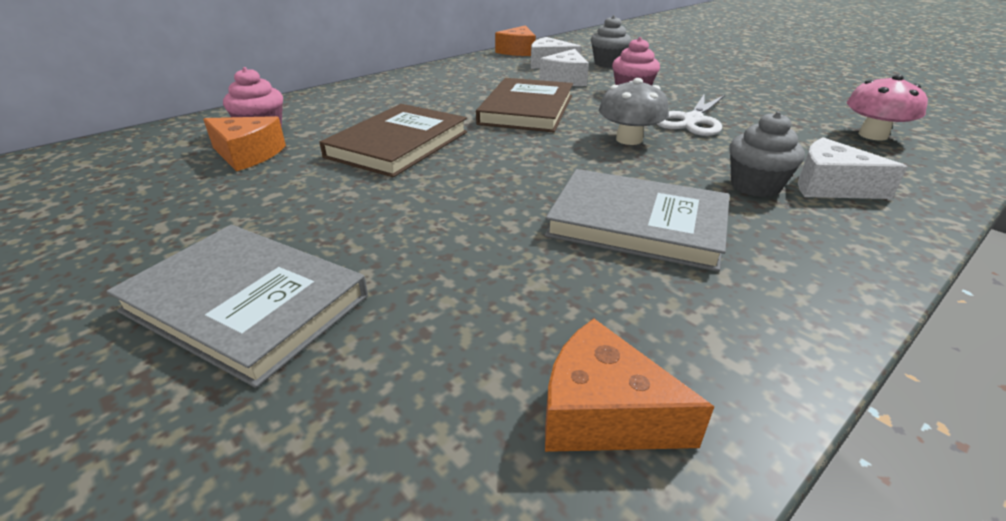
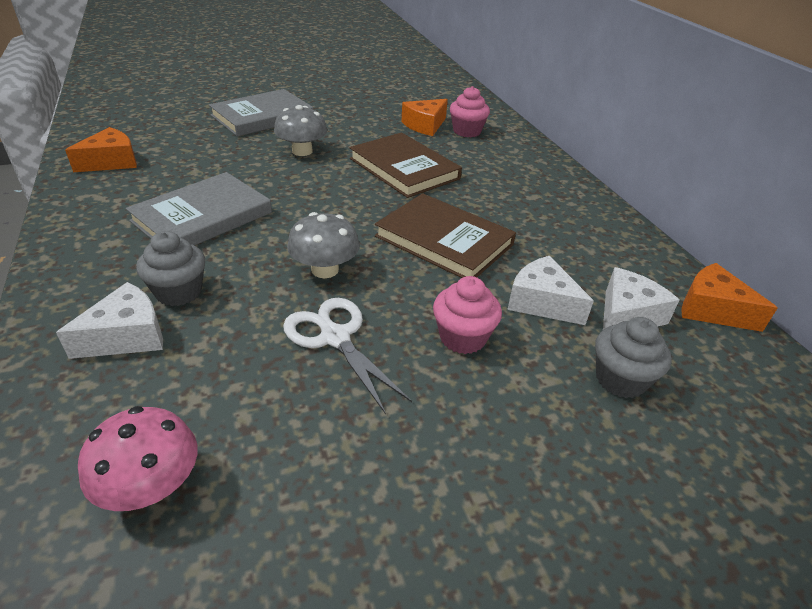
camera: 110 degrees right, 5 degrees up
(391, 215) = (302, 151): none -> grey mushroom

